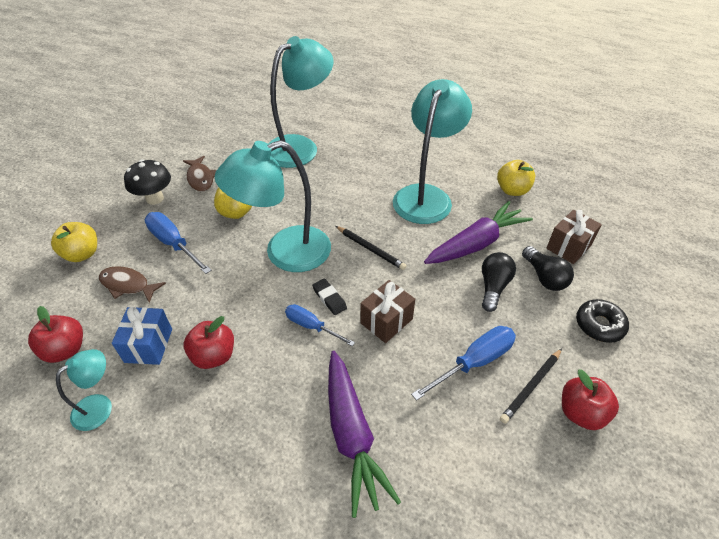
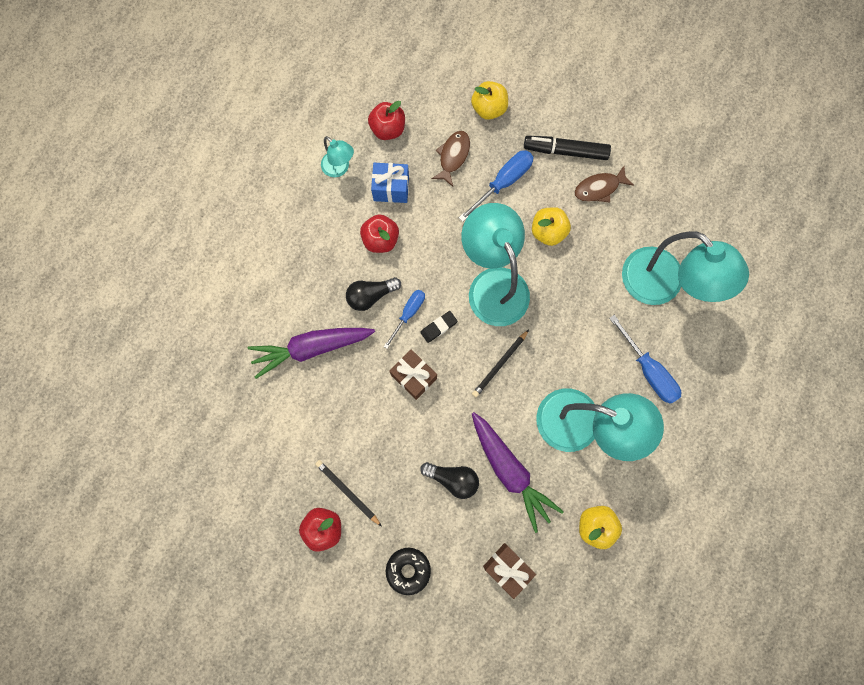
camera: 90 degrees right, 30 degrees up
(155, 198) = (565, 151): black mushroom -> black marker
(474, 362) = (371, 448): blue screwdriver -> blue screwdriver (648, 370)
(544, 277) = (465, 532): black light bulb -> black light bulb (371, 296)

